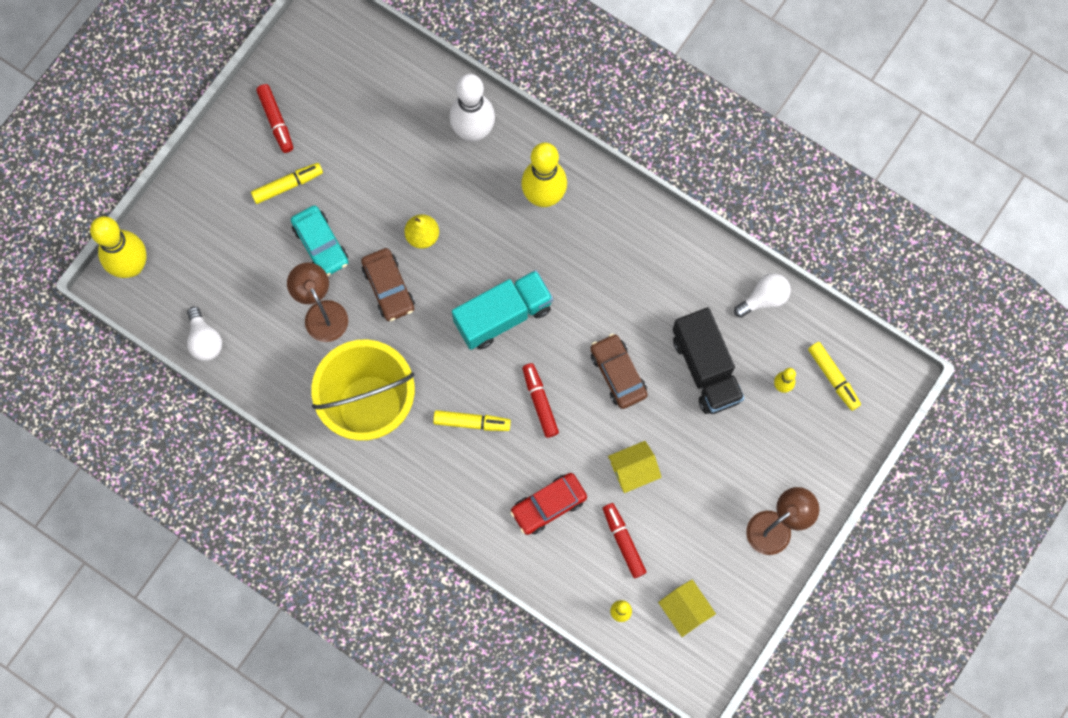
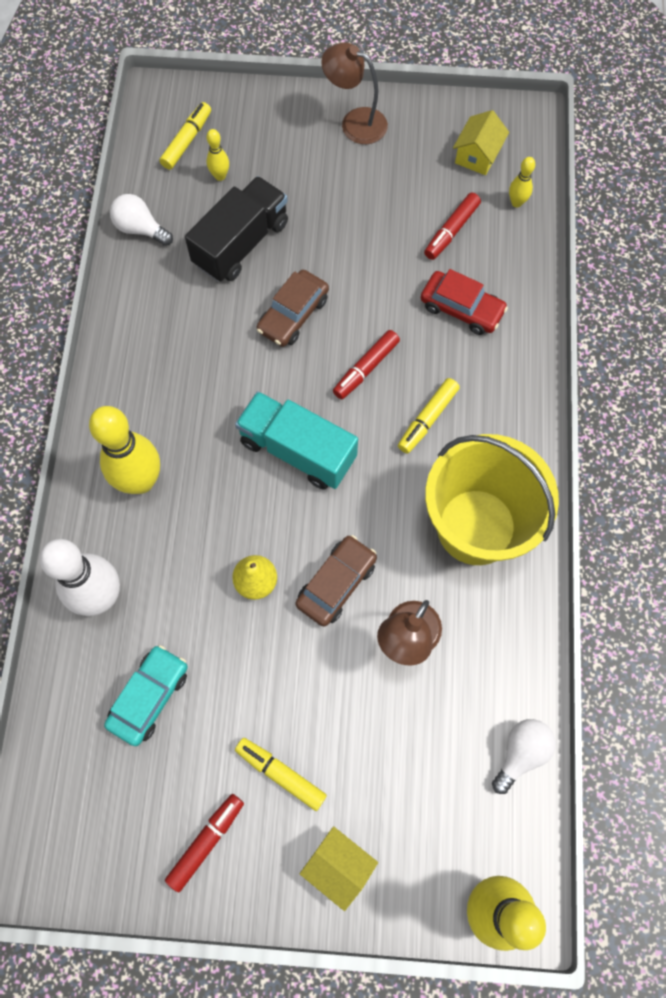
camera: 120 degrees left, 5 degrees down
(321, 244) = (330, 689): turquoise car -> turquoise car (149, 697)
(472, 422) = (427, 419): yellow marker -> yellow marker turned 120 degrees counterclockwise
(633, 470) = (380, 255): yellow house -> yellow house (338, 866)

